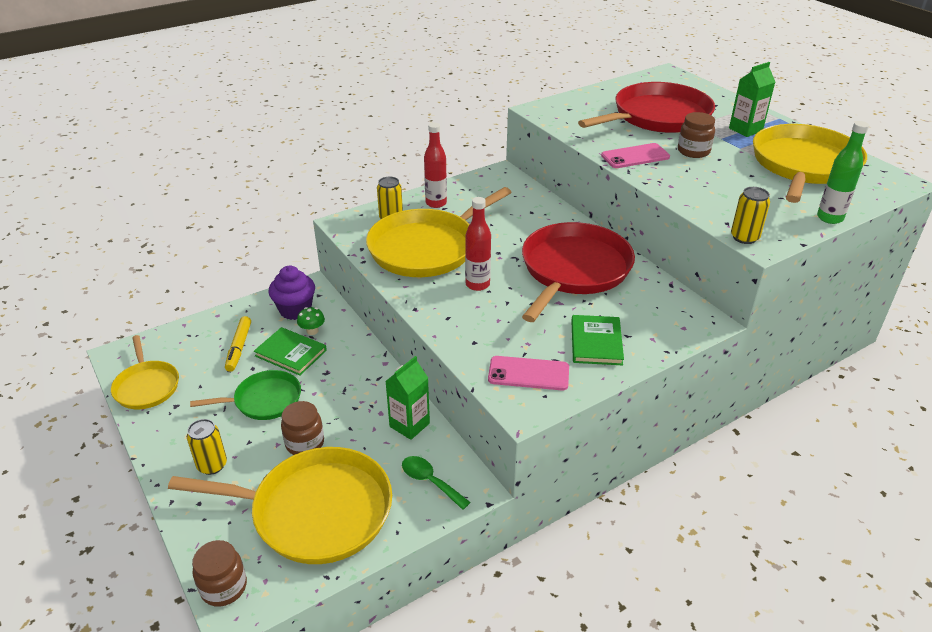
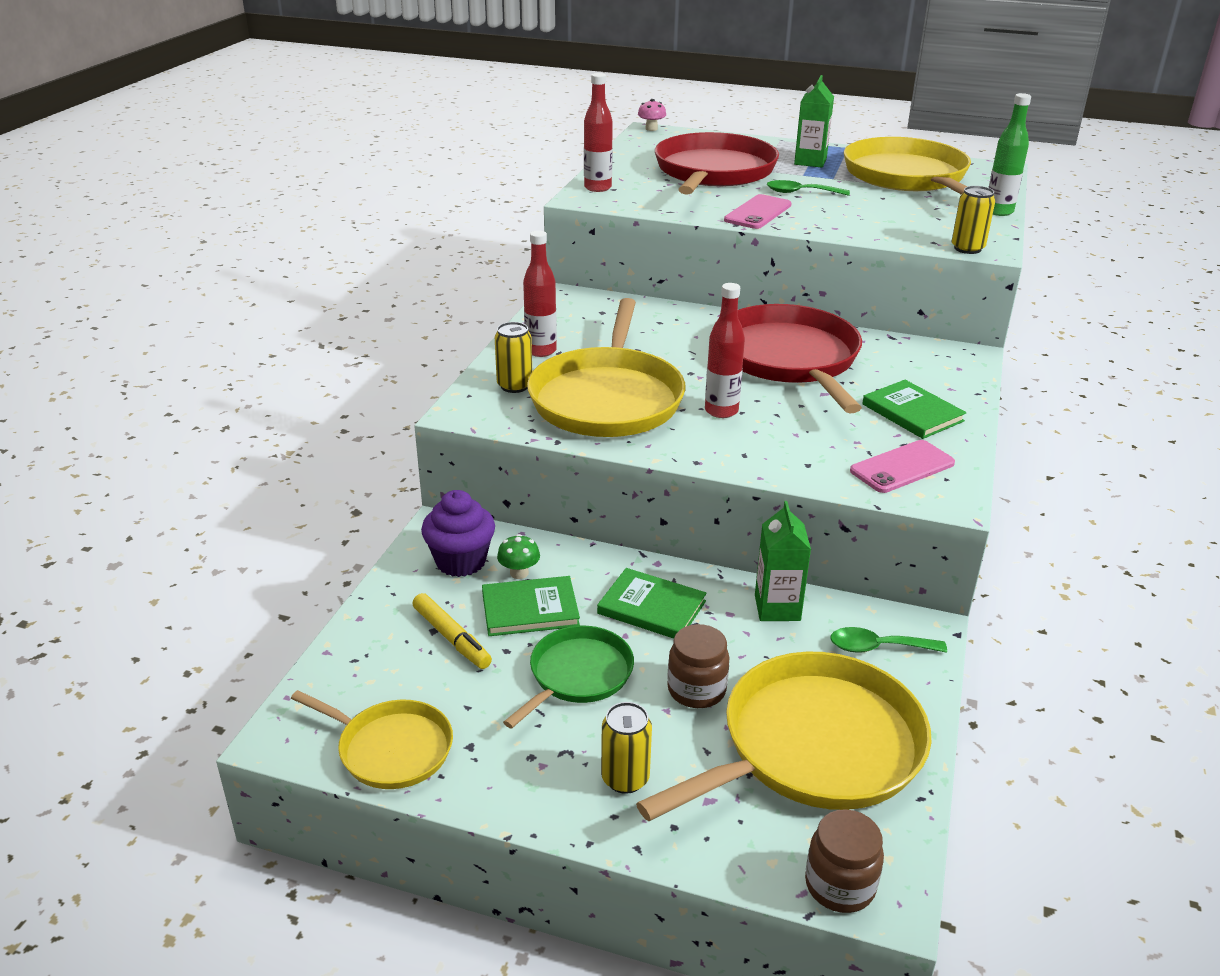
camera: 40 degrees left, 5 degrees down
(347, 386) = (651, 607): none -> green book
(560, 105) = (597, 188): none -> red bottle
(671, 71) = (651, 129): none -> pink mushroom
(693, 151) = (800, 193): brown jar -> green spoon

